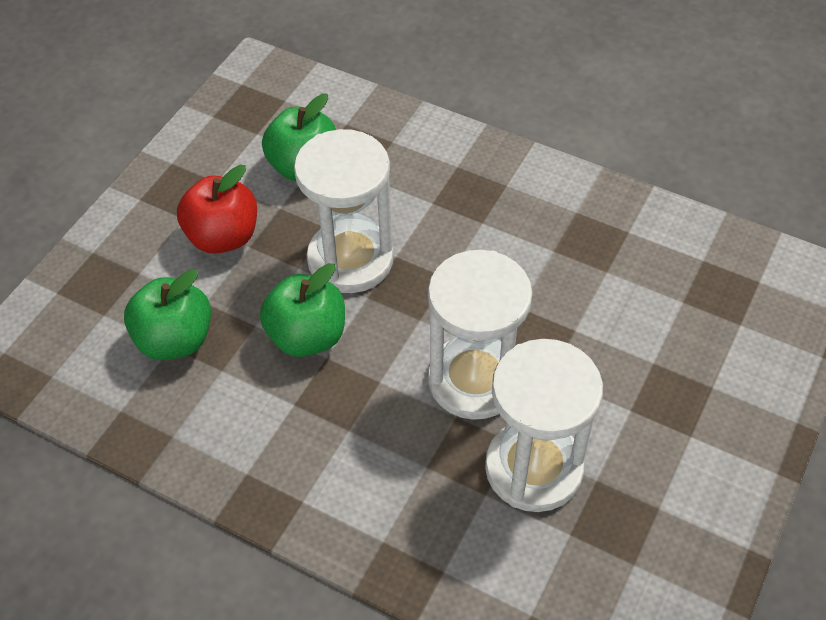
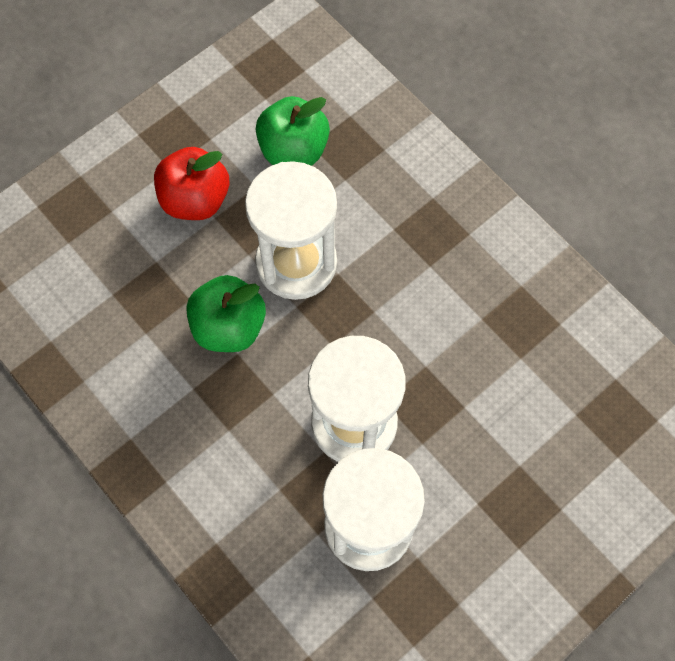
camera: 20 degrees right, 15 degrees up
(175, 340) = (118, 289): green apple -> none

